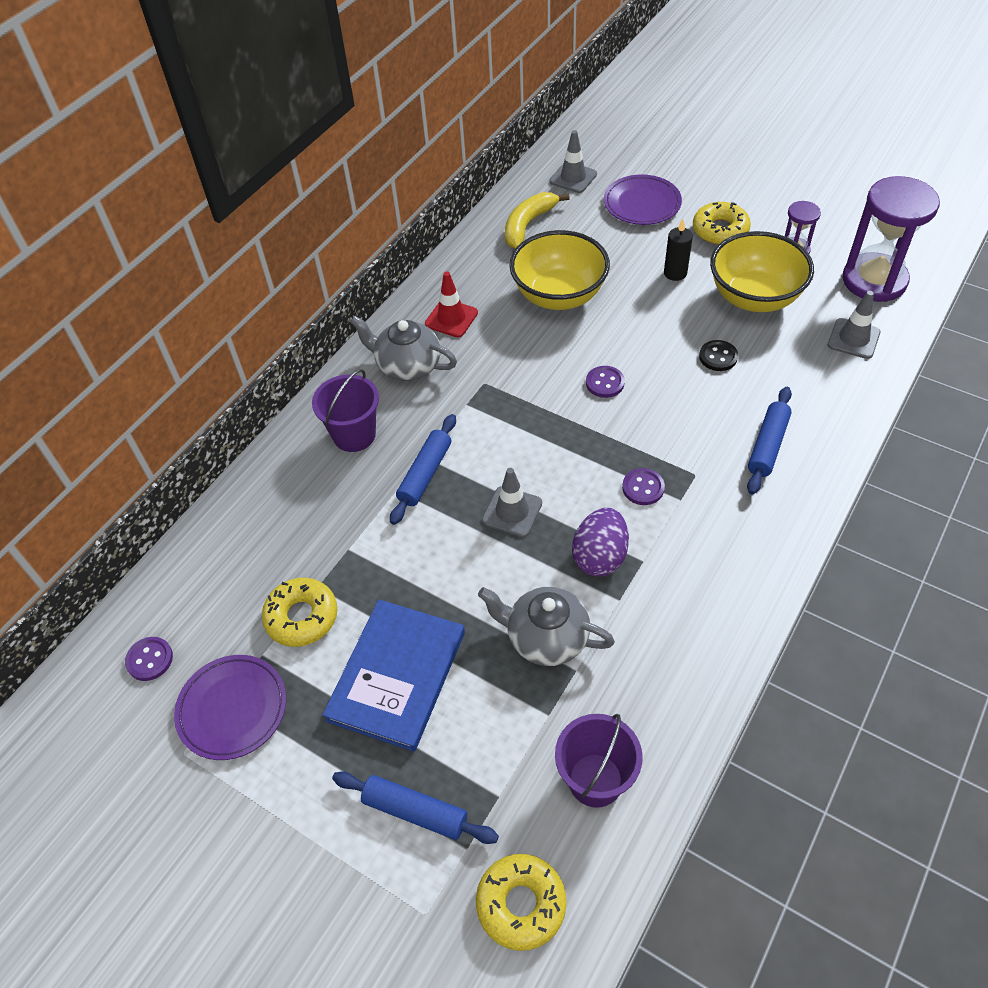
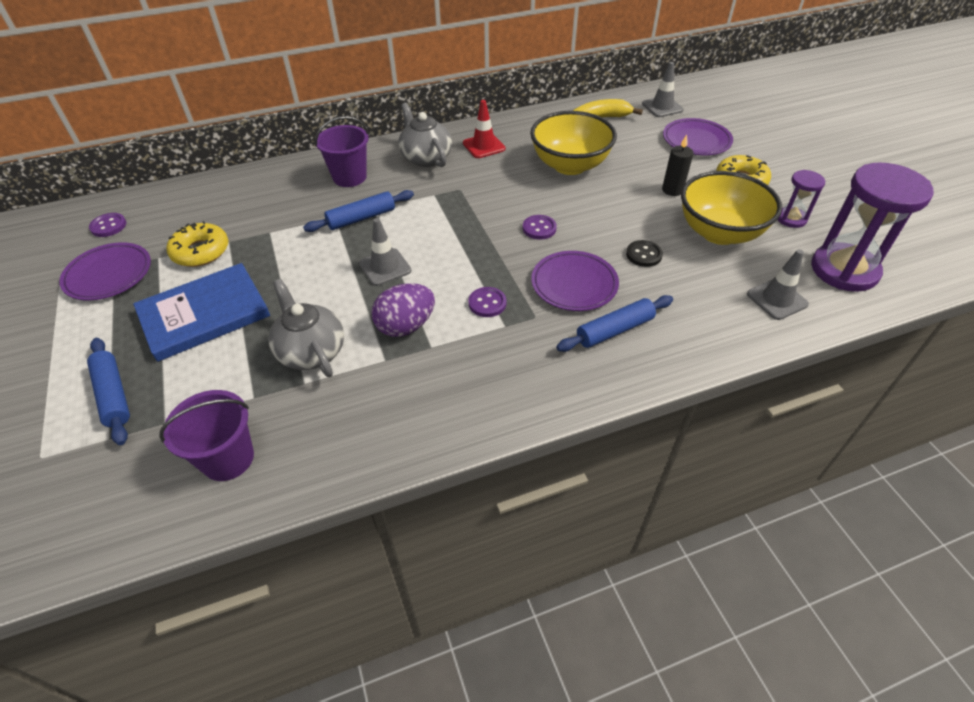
camera: 35 degrees right, 5 degrees down
(521, 904) = (90, 497): yellow donut -> none
(693, 422) = (574, 284): none -> purple plate

